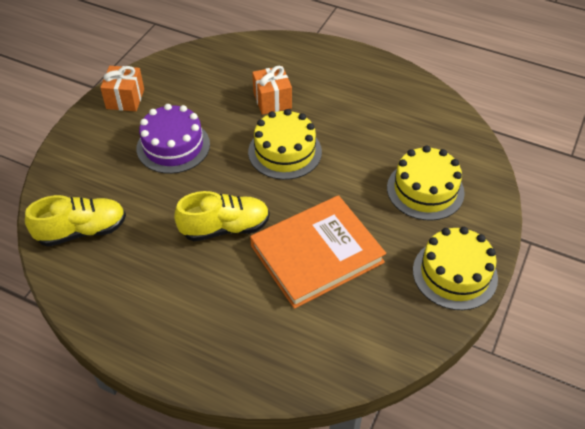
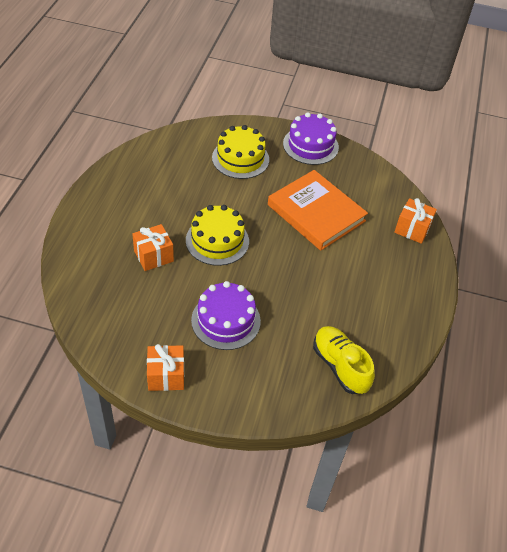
camera: 105 degrees left, 0 degrees up
(225, 228) = (308, 268): yellow shoe -> none
(269, 366) = (412, 229): none -> orange gift
(455, 274) = (310, 145): yellow cake -> purple cake

